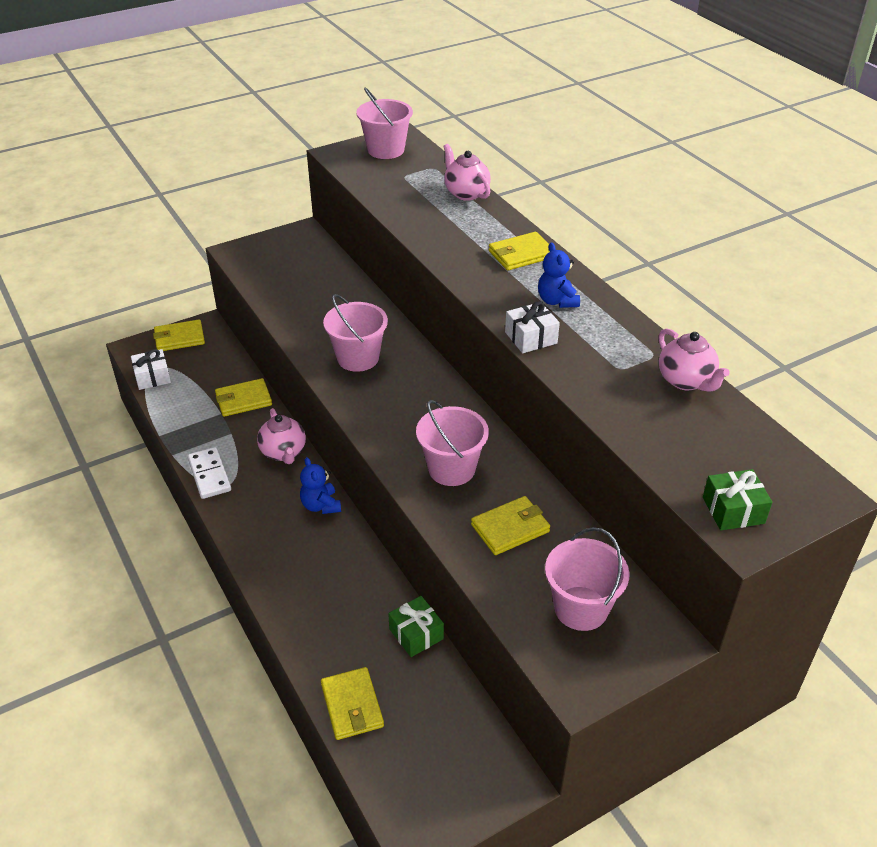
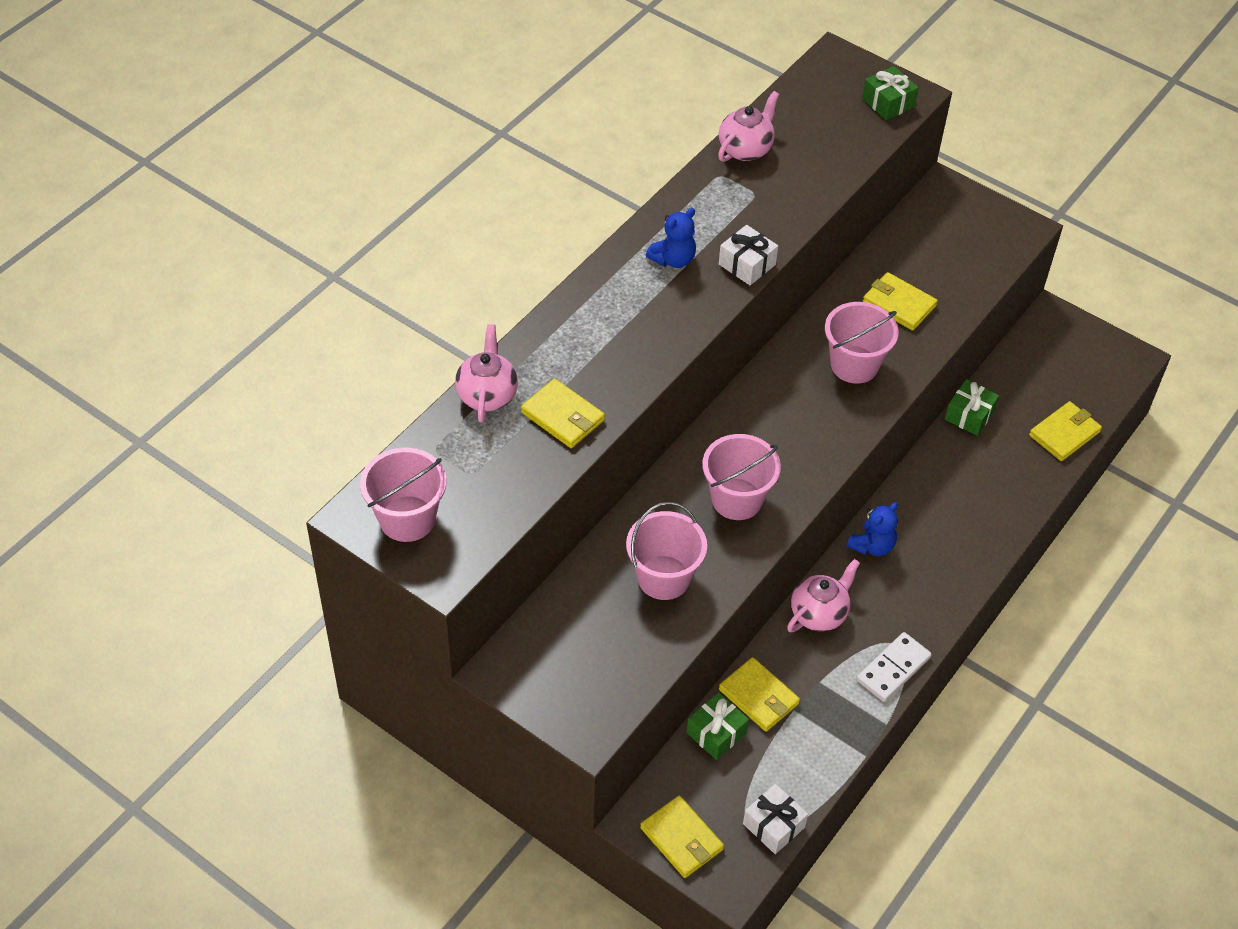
camera: 115 degrees left, 10 degrees up
(234, 373) = (716, 733): none -> green gift
(466, 193) = (487, 395): pink teapot -> pink teapot turned 150 degrees clockwise
(521, 254) = (600, 308): yellow wallet -> yellow wallet (563, 416)
(581, 608) = (952, 241): pink bucket -> pink bucket (663, 577)

